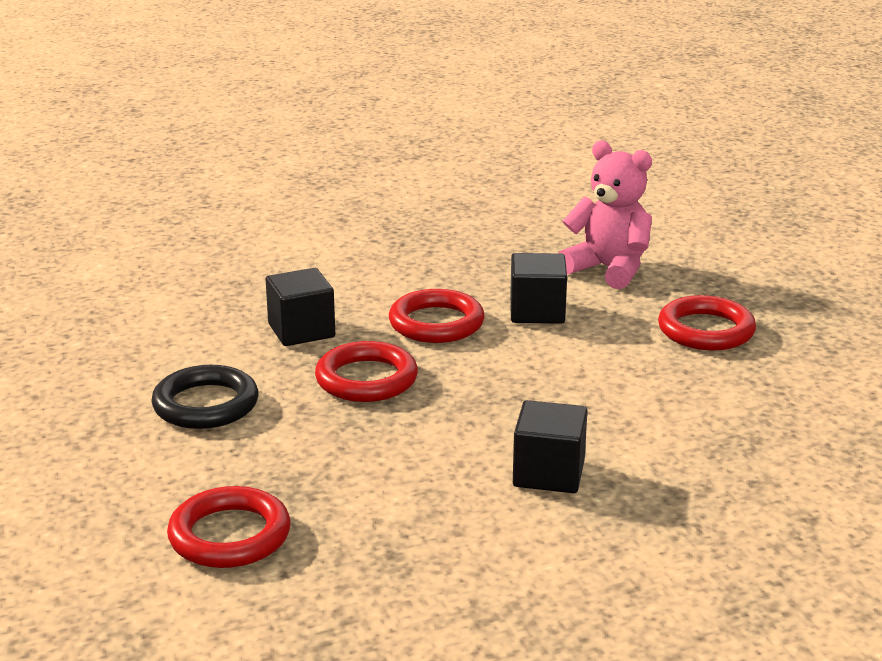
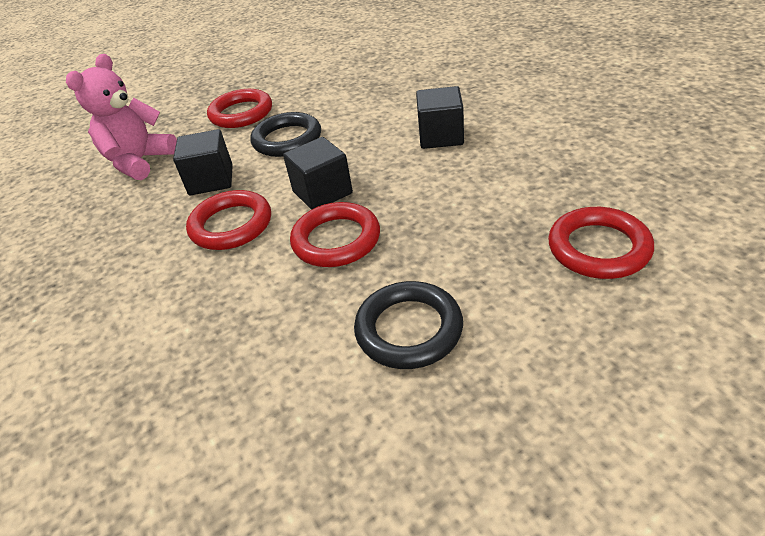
camera: 95 degrees left, 15 degrees up
(301, 331) = (247, 305): black cube -> black cube (322, 192)
(609, 360) = (287, 139): none -> black ring

